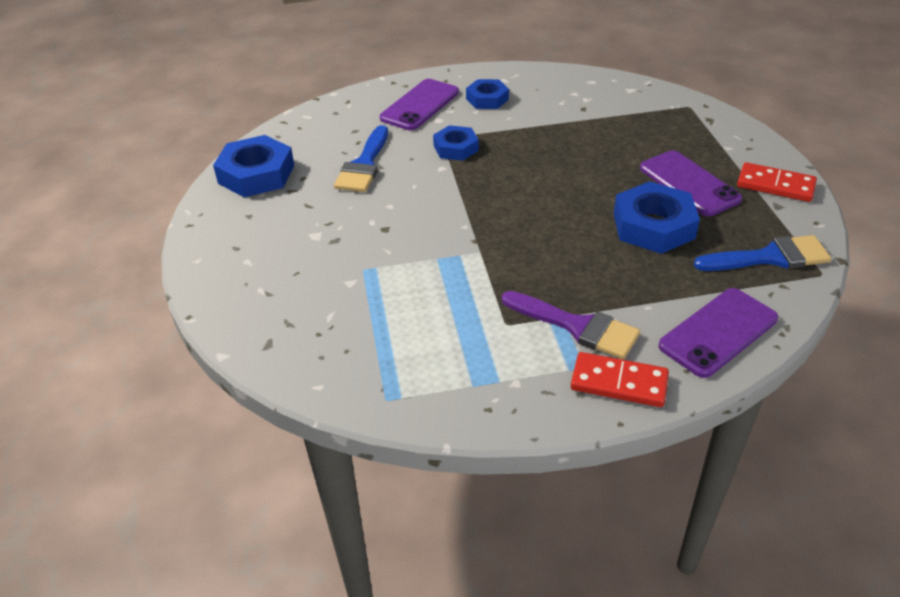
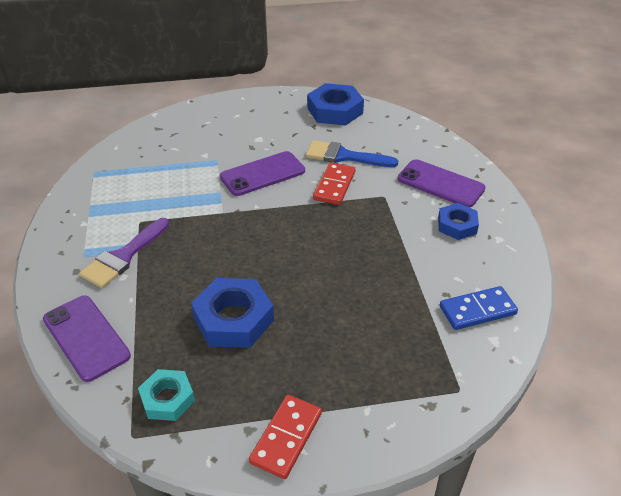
camera: 90 degrees right, 0 degrees up
(455, 148) = (368, 203): blue nut -> none
(599, 94) = (477, 310): none -> blue domino
(619, 383) = (60, 272): red domino -> red domino (334, 186)
(689, 183) = (298, 358): purple phone -> purple phone (263, 174)
(770, 257) = (167, 399): blue brush -> turquoise nut

